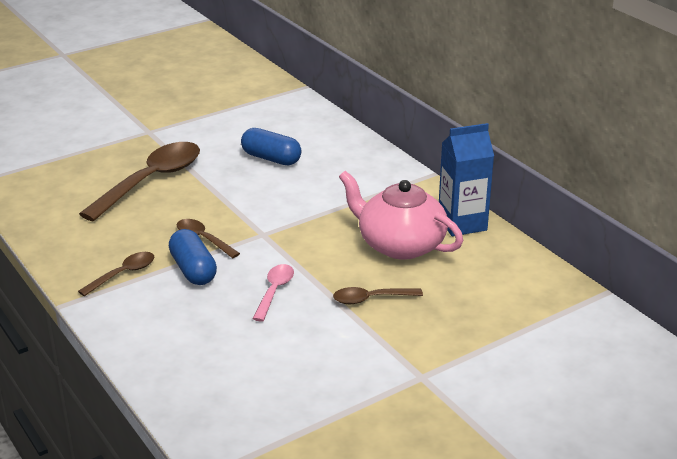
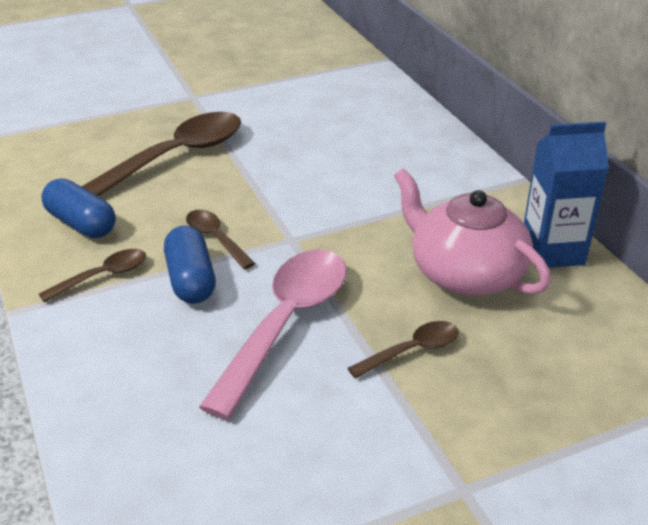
camera: 10 degrees right, 5 degrees up
(271, 158) = (325, 141): blue capsule -> blue capsule (81, 224)
(274, 291) = (286, 323): pink spoon -> pink spoon, size x2.03
(371, 299) = (412, 351): brown spoon -> brown spoon turned 150 degrees clockwise

